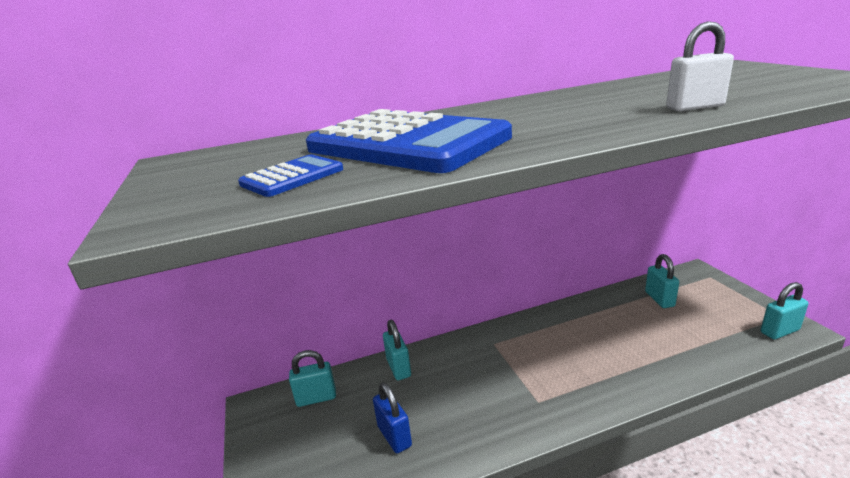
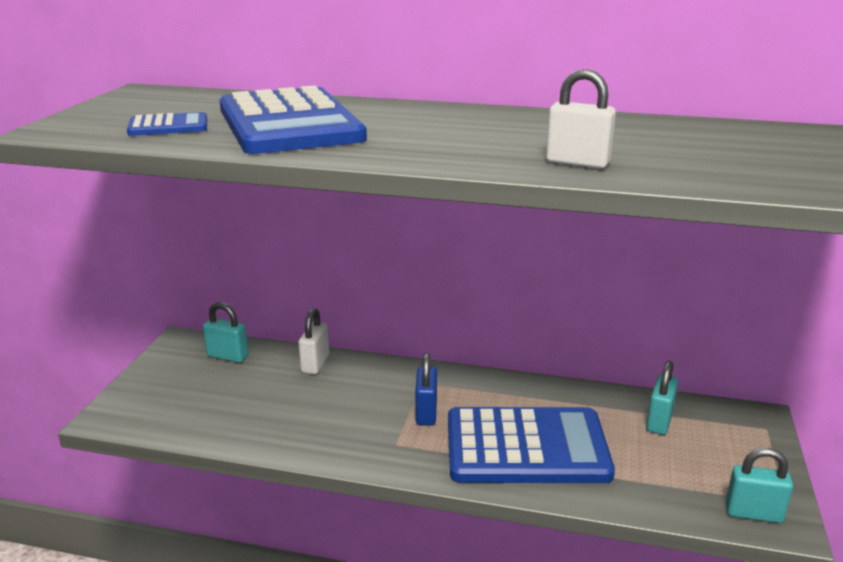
camera: 30 degrees right, 0 degrees up
(394, 436) = (251, 410): blue padlock -> blue padlock (426, 413)
(398, 368) = (315, 364): turquoise padlock -> white padlock
(618, 356) = (526, 447): none -> blue calculator

